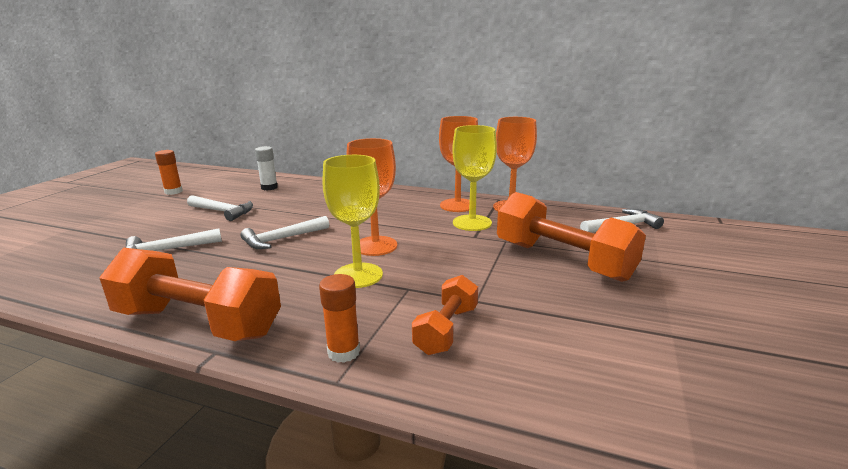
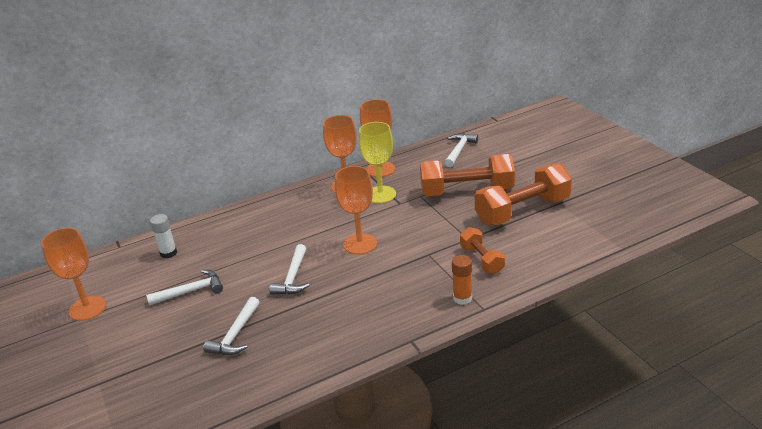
camera: 45 degrees left, 10 degrees up
(173, 192) = (87, 308): orange glue stick -> orange goblet
(198, 323) = (370, 340): orange dumbbell -> orange dumbbell (522, 211)
(358, 275) = (390, 265): yellow goblet -> none

